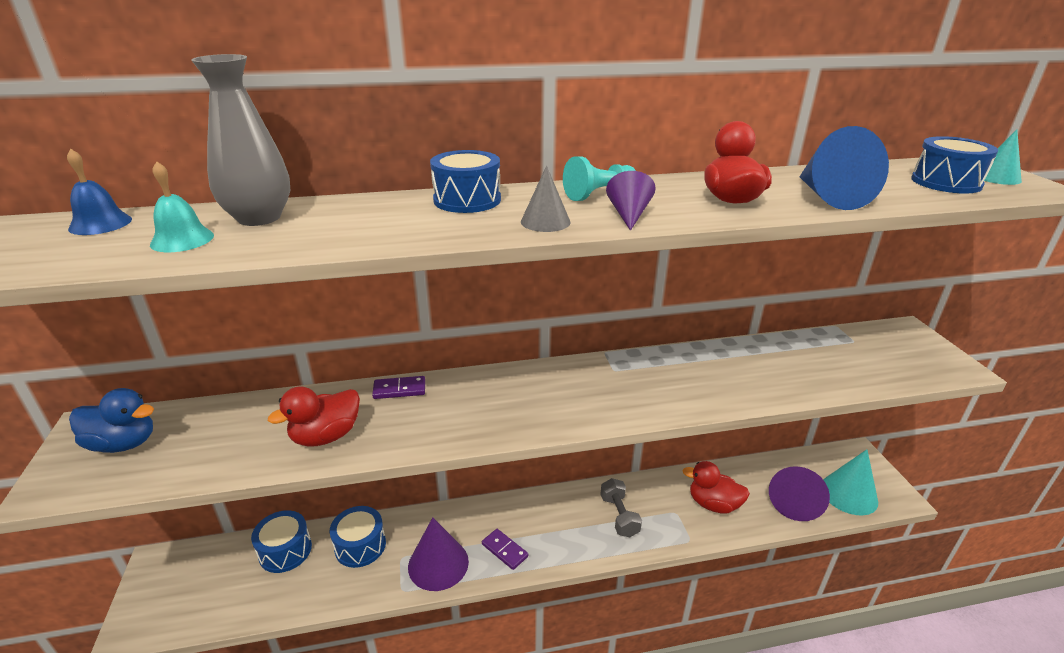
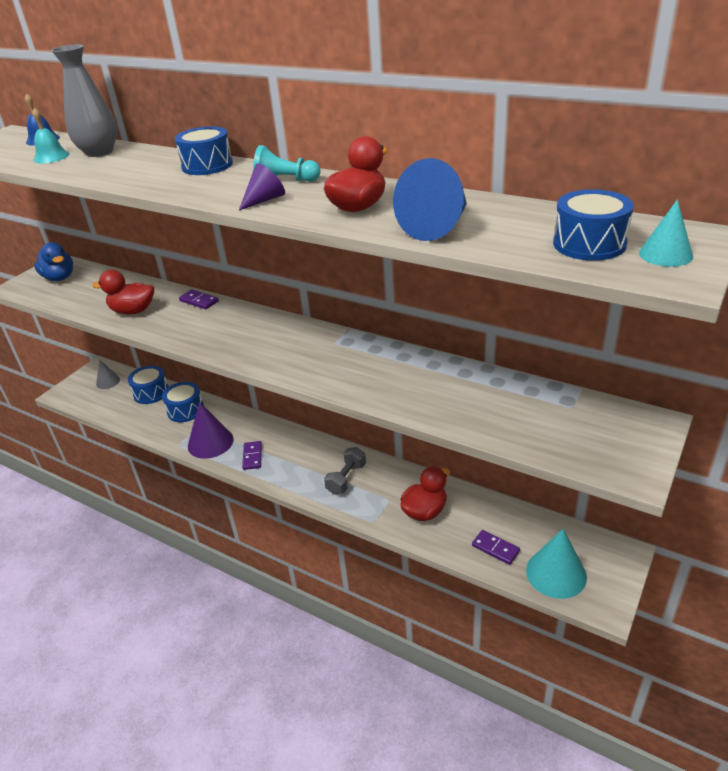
camera: 45 degrees right, 5 degrees up
(545, 221) = (211, 191): grey cone -> grey cone (108, 381)
(713, 504) = (425, 511): red duck -> red duck turned 75 degrees clockwise
(794, 501) = (495, 548): purple cone -> purple domino

